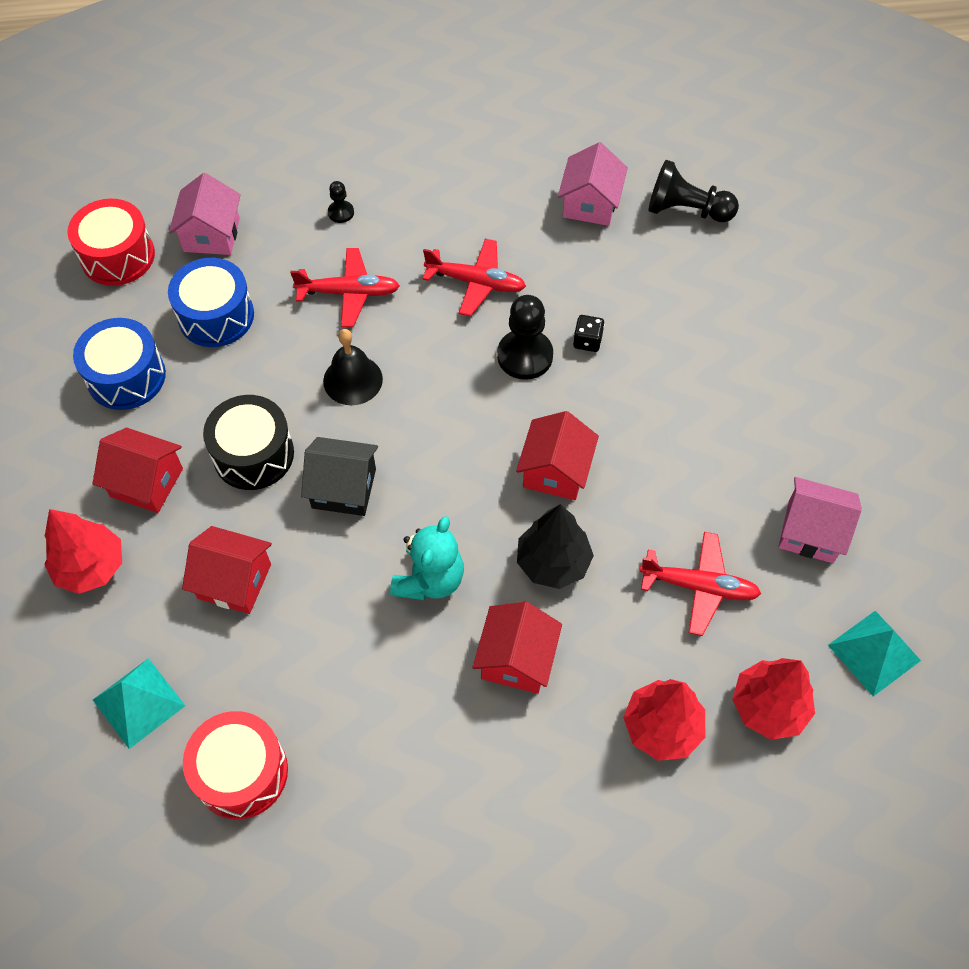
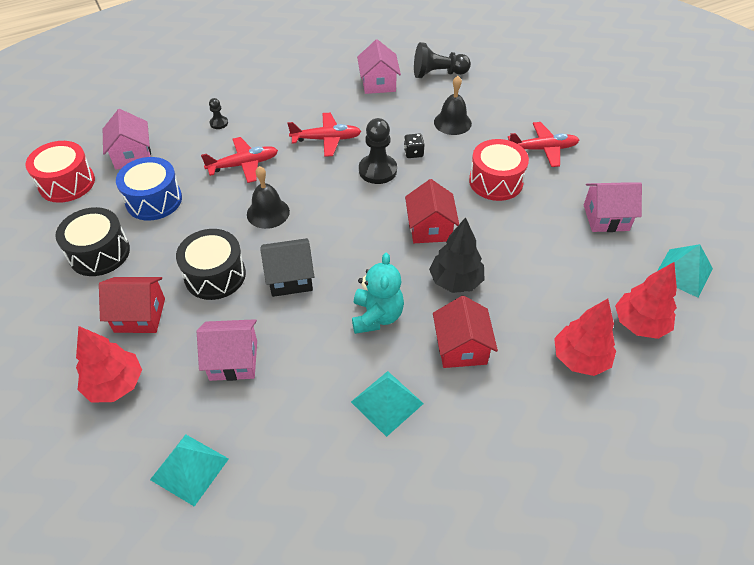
camera: 20 degrees left, 10 degrees down
(126, 377) = (99, 253): blue drum -> black drum
(234, 581) = (233, 360): red house -> pink house
(241, 772) = (293, 492): red drum -> red drum (495, 181)
(393, 700) = (387, 402): none -> turquoise pyramid
(667, 305) = (452, 122): none -> black bell
(699, 587) = (556, 267): red plane -> red plane (543, 149)

